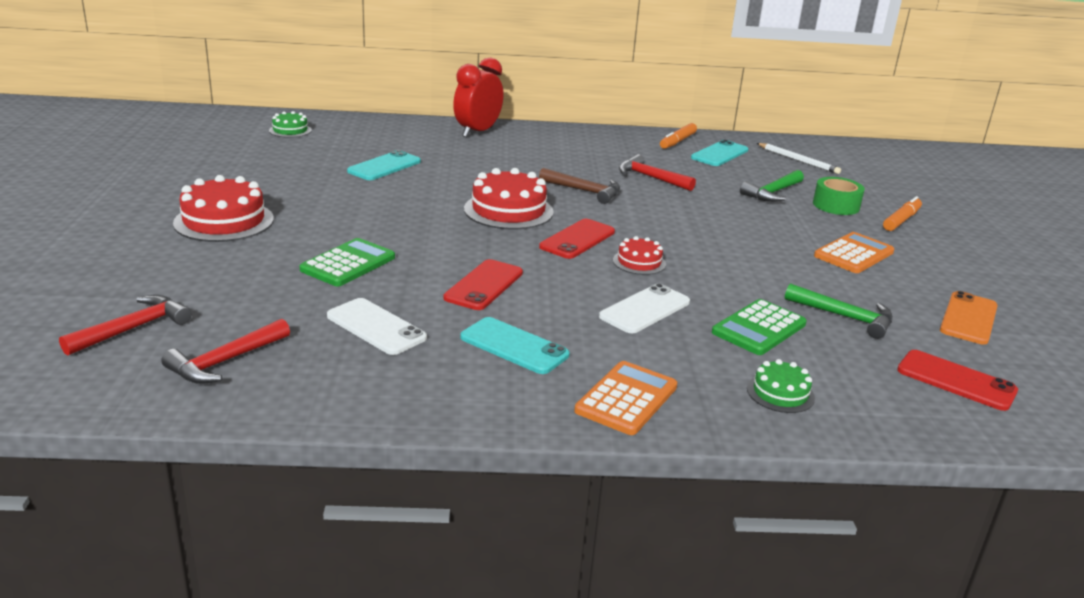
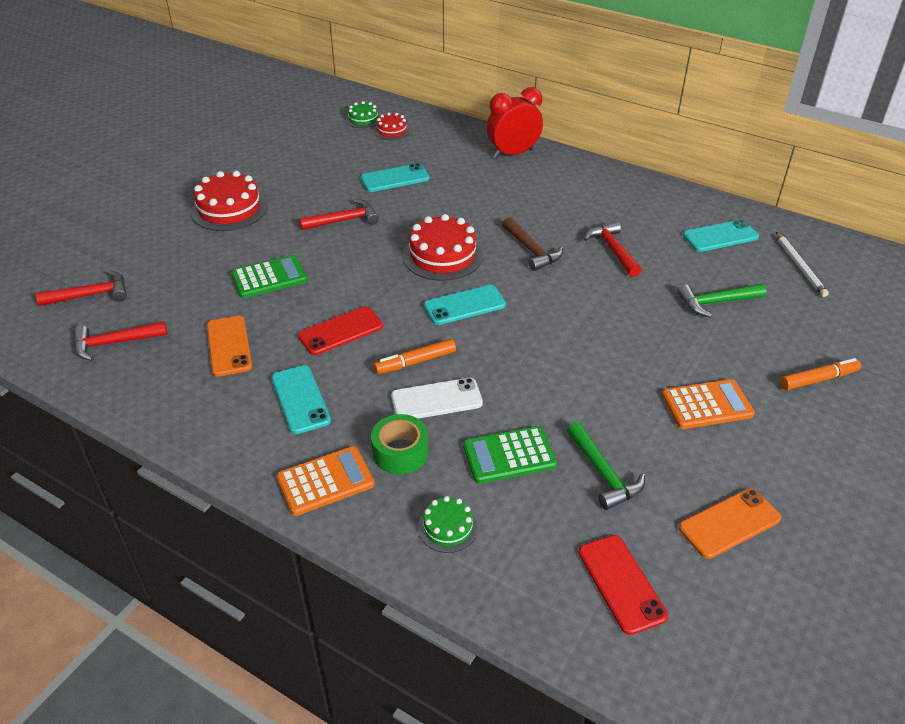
camera: 35 degrees right, 15 degrees up
(372, 205) = (344, 220): none -> red hammer
(376, 327) = (229, 346): white phone -> orange phone
(577, 239) = (464, 305): red phone -> turquoise phone
(639, 262) = (489, 347): red cake -> red cake (392, 131)
(677, 141) = (695, 209): orange marker -> orange marker (416, 362)
(836, 205) = (766, 338): green tape -> green tape (400, 452)

